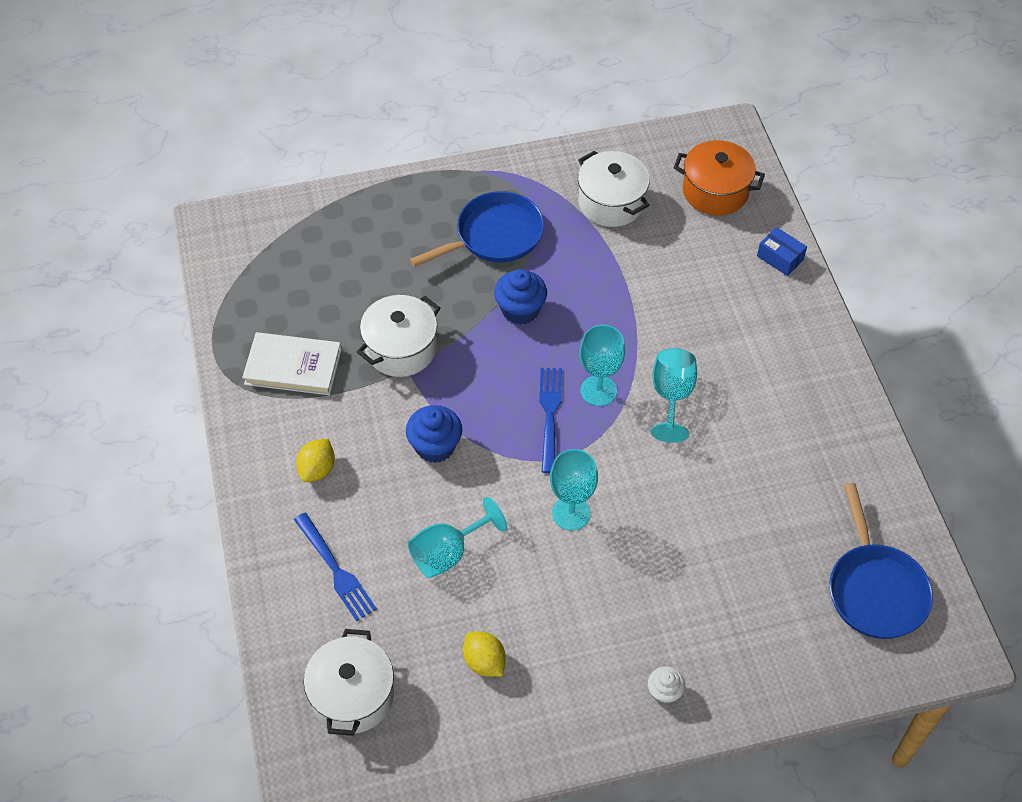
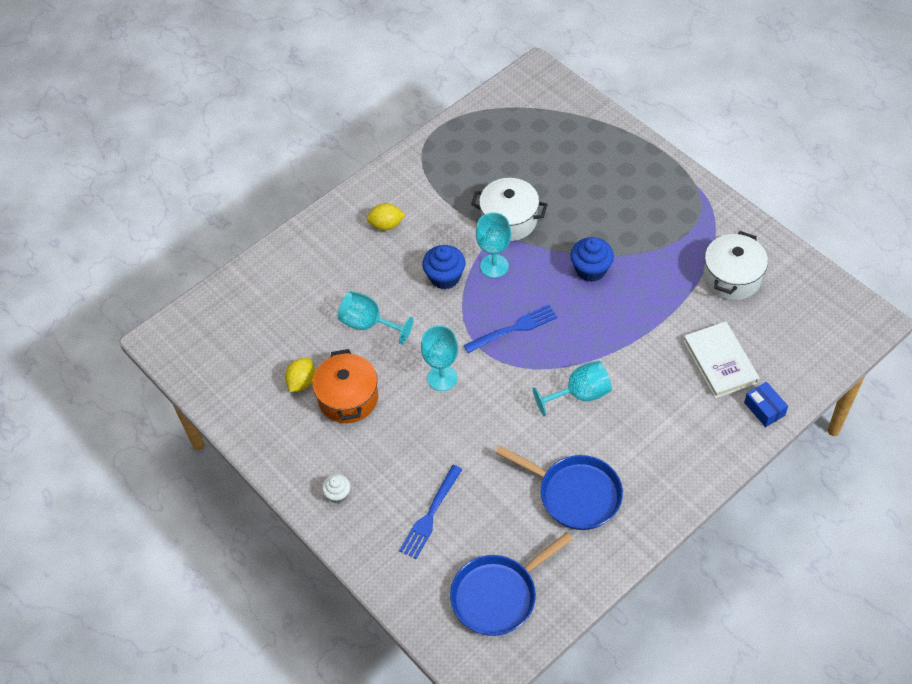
camera: 65 degrees right, 0 degrees up
(293, 367) = (454, 172): white book -> white book (720, 362)
(335, 569) = (320, 272): blue fork -> blue fork (430, 514)
(352, 695) = (240, 325): white pot -> none
(494, 236) = (644, 223): blue pan -> blue pan (574, 494)
(598, 390) = (554, 347): turquoise goblet -> turquoise goblet (494, 266)
(715, 191) = (797, 338): orange pot -> orange pot (348, 398)
(780, 258) = (764, 409): blue box -> blue box turned 45 degrees counterclockwise

